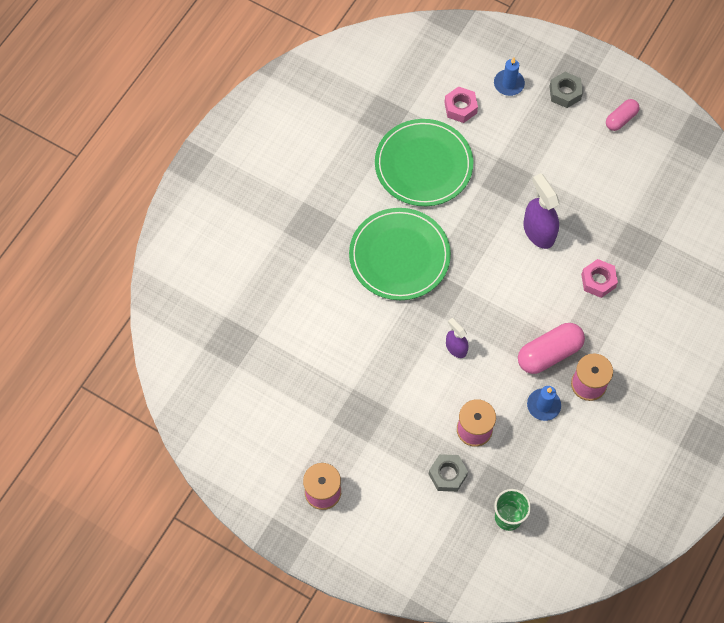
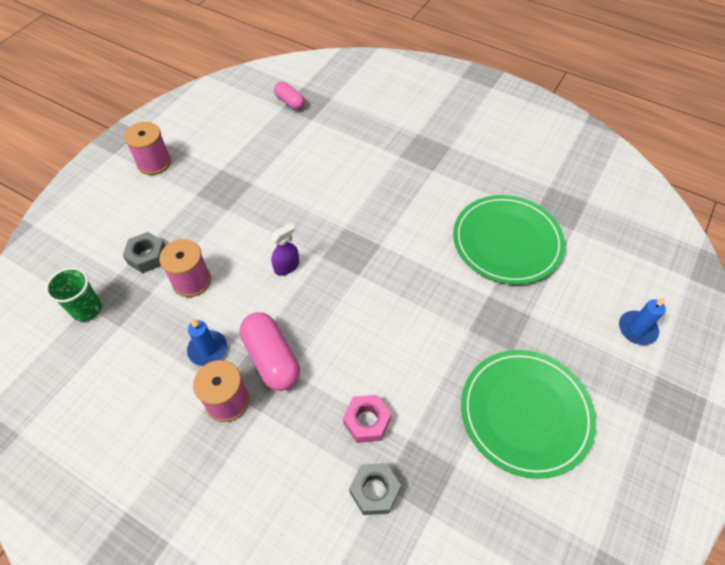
camera: 90 degrees right, 10 degrees down
(399, 256) = (394, 219): green plate -> green plate (525, 413)
(460, 108) = (589, 277): pink nut -> none
(538, 231) = (433, 354): purple spray bottle -> none
(565, 93) = (642, 395): grey nut -> grey nut (374, 491)
(621, 119) = (619, 469): pink capsule -> pink capsule (290, 102)

